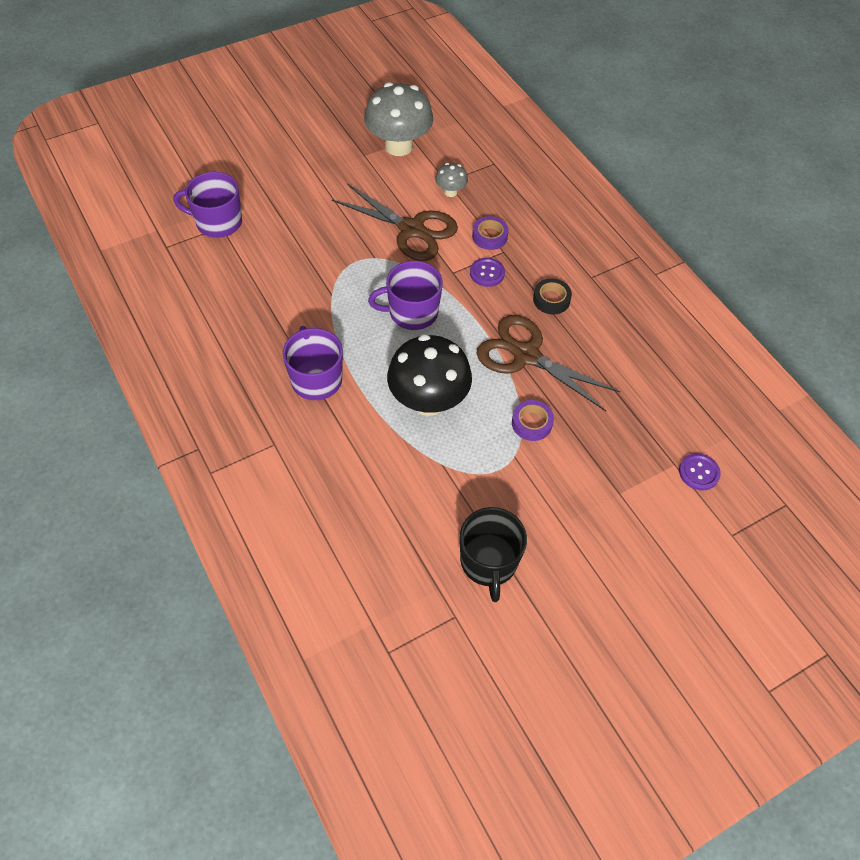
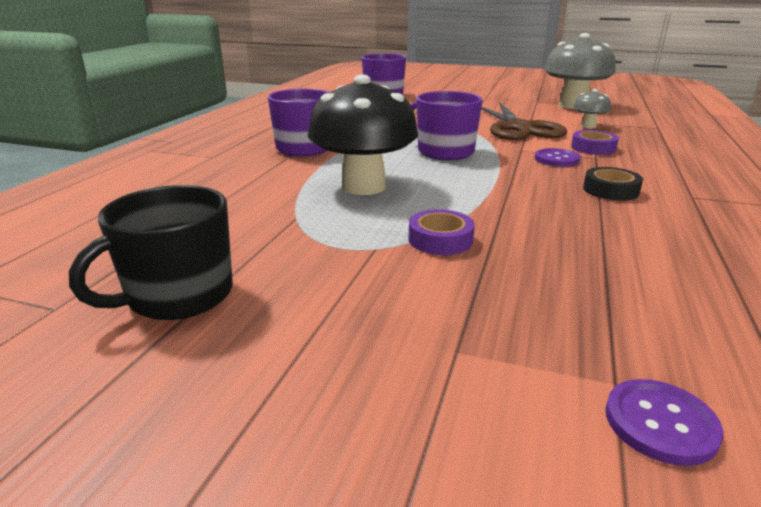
camera: 50 degrees right, 30 degrees down
(526, 355) = (517, 204): brown scissors -> none

